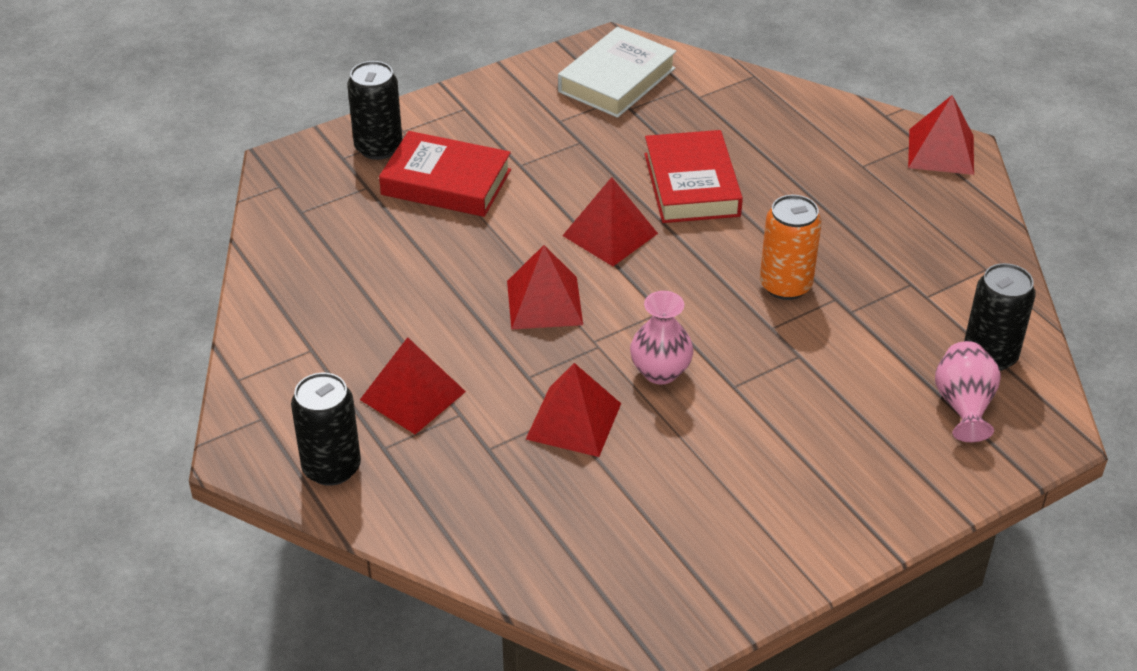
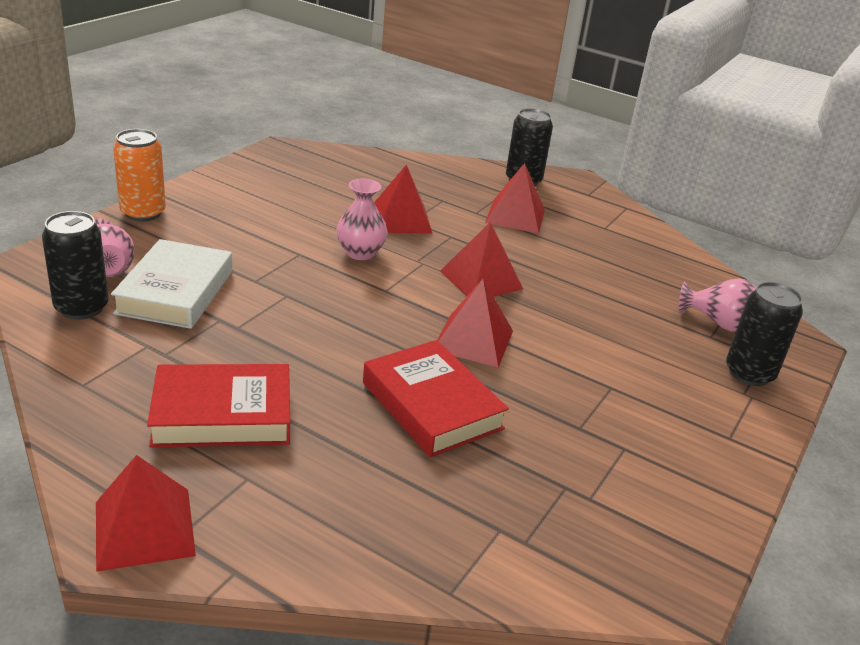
camera: 150 degrees right, 10 degrees down
(340, 197) = (719, 323): none -> pink vase
(446, 182) = (655, 355): red book -> red book (222, 414)
(617, 80) = (616, 526): white book -> white book (175, 292)
(785, 285) = (288, 329): orange can -> orange can (143, 213)

